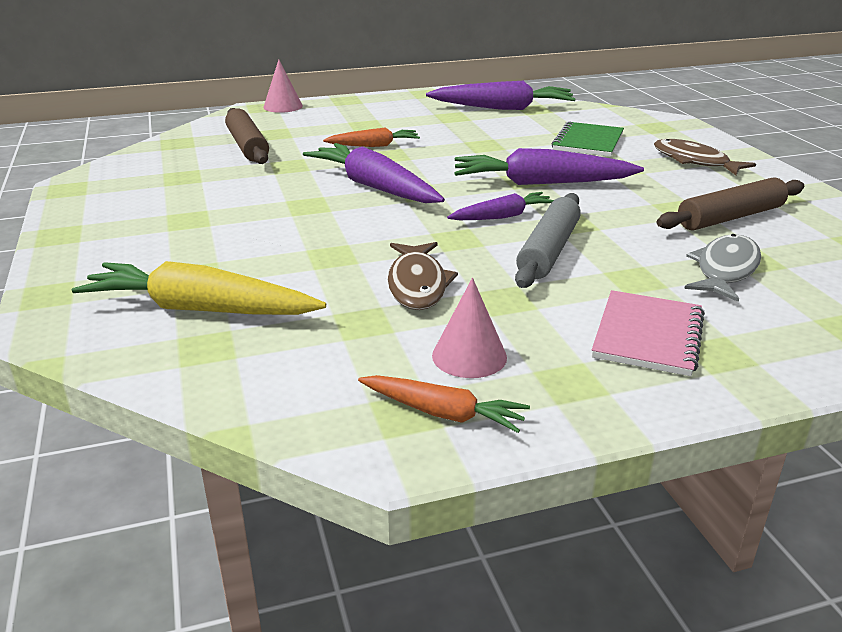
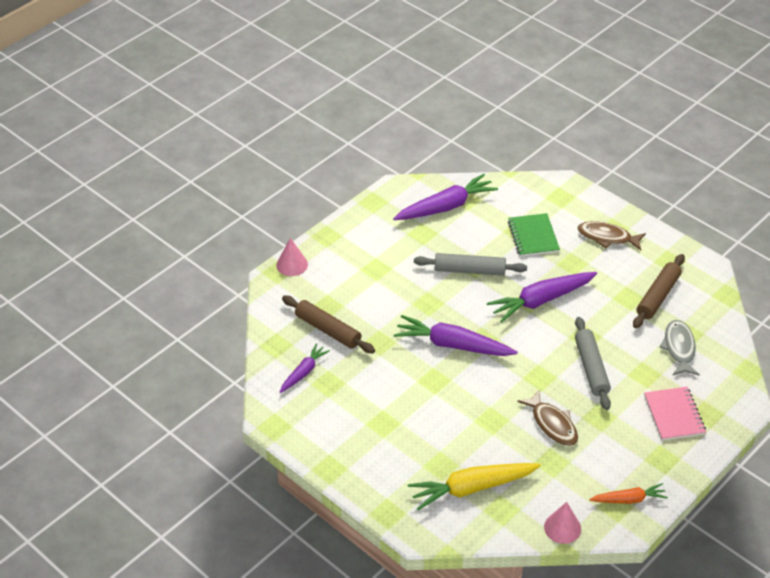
camera: 30 degrees left, 15 degrees up
(374, 146) = (407, 296): orange carrot -> none
(469, 356) = (613, 462): pink cone -> pink cone (562, 528)
(474, 146) = (469, 270): none -> grey rolling pin
(502, 216) = (546, 345): purple carrot -> purple carrot (303, 372)

